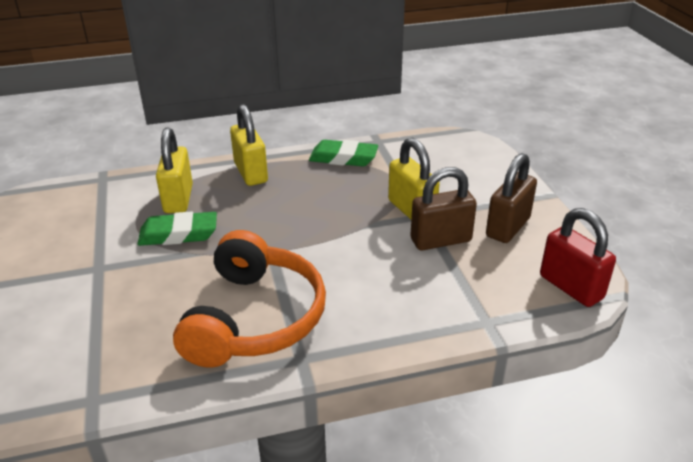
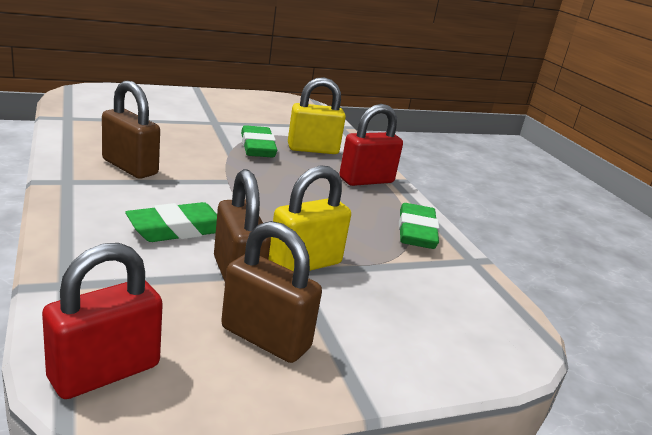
camera: 80 degrees right, 10 degrees down
(251, 173) = (366, 180): yellow padlock -> red padlock
(254, 318) = (130, 167): orange headphones -> brown padlock
(381, 274) = (178, 229): none -> green eraser

